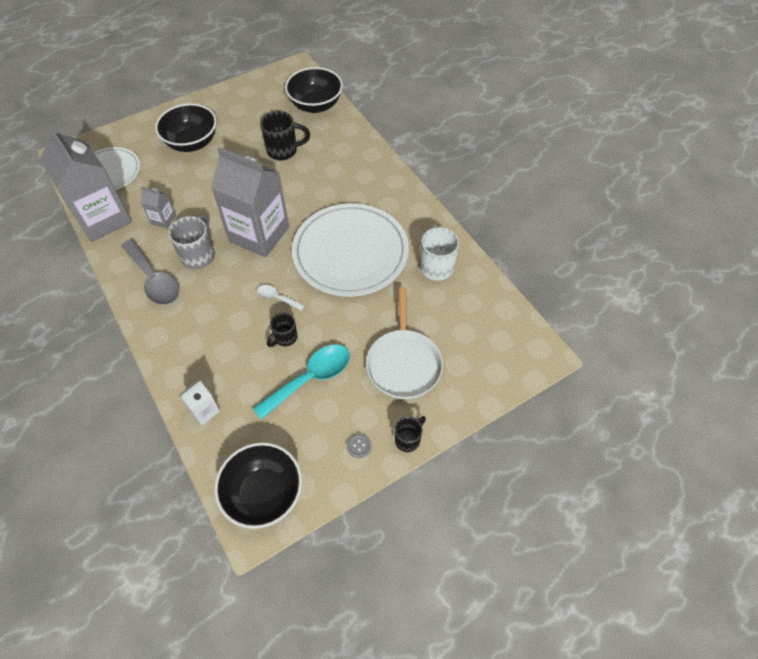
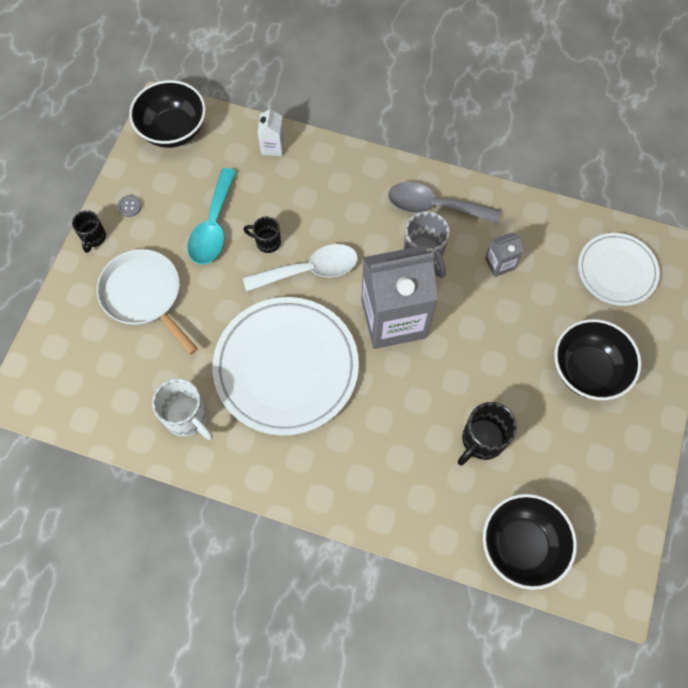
camera: 140 degrees right, 10 degrees up
(103, 219) = (553, 222): grey carton -> none
(277, 298) = (310, 270): white spoon -> white spoon, size x1.96
(285, 338) = (267, 242): black mug -> black mug turned 75 degrees counterclockwise

